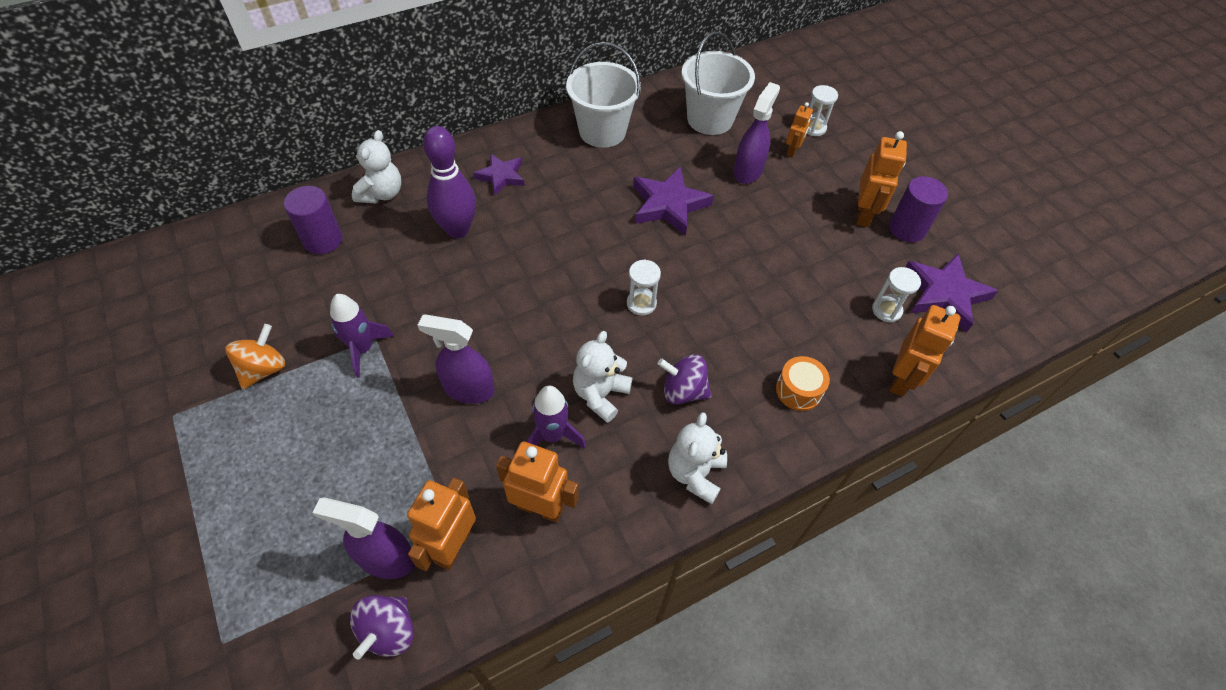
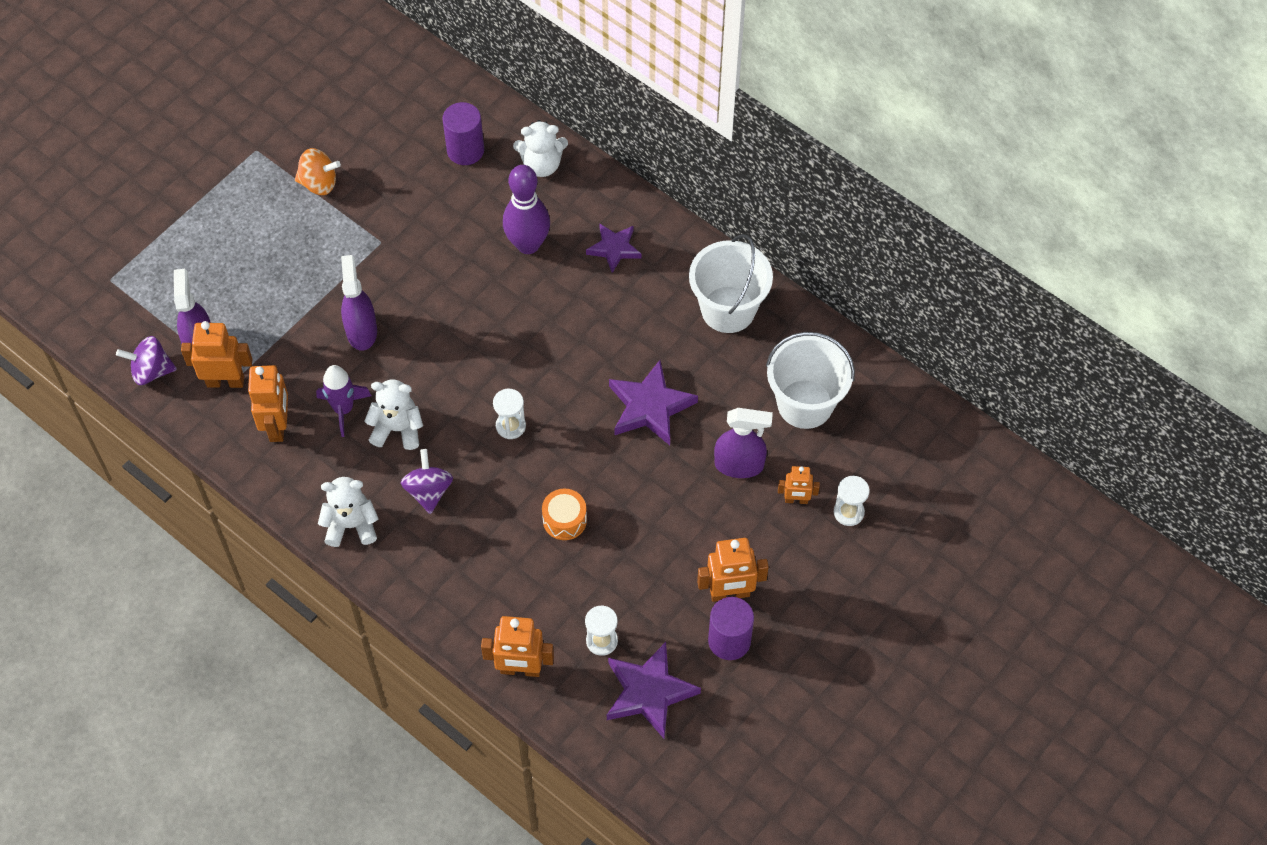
camera: 70 degrees right, 5 degrees up
(363, 349) = (367, 239): purple rocket -> none
(798, 390) = (469, 584): orange drum -> orange drum (564, 520)

